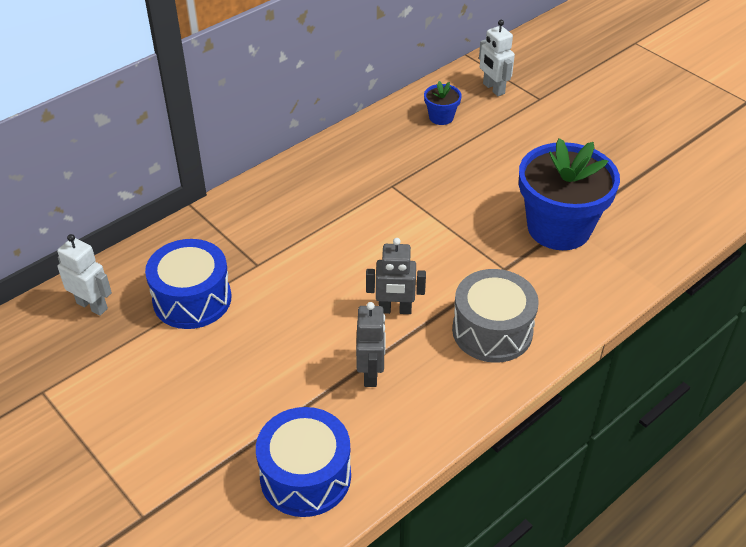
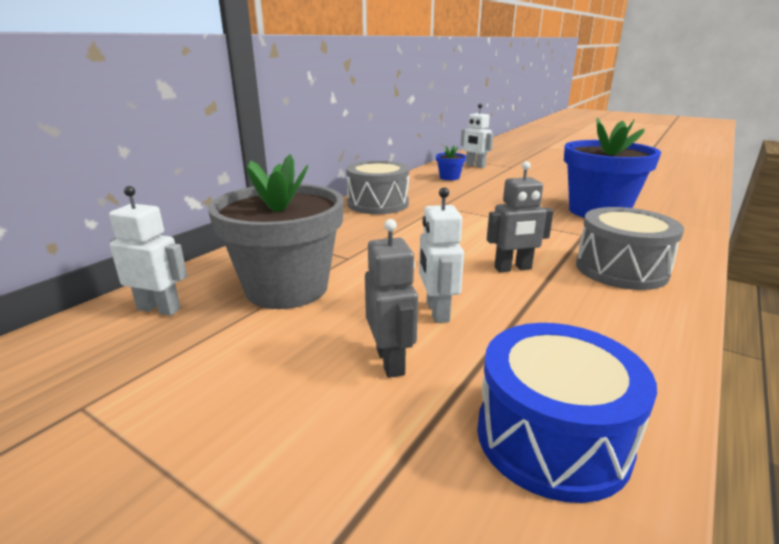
camera: 15 degrees left, 20 degrees down
(192, 299) = (287, 288): blue drum -> grey flower pot
(297, 352) = (437, 312): none -> white robot
(327, 169) = (378, 204): none -> grey drum
(371, 373) = (535, 316): grey robot -> grey robot (391, 361)

